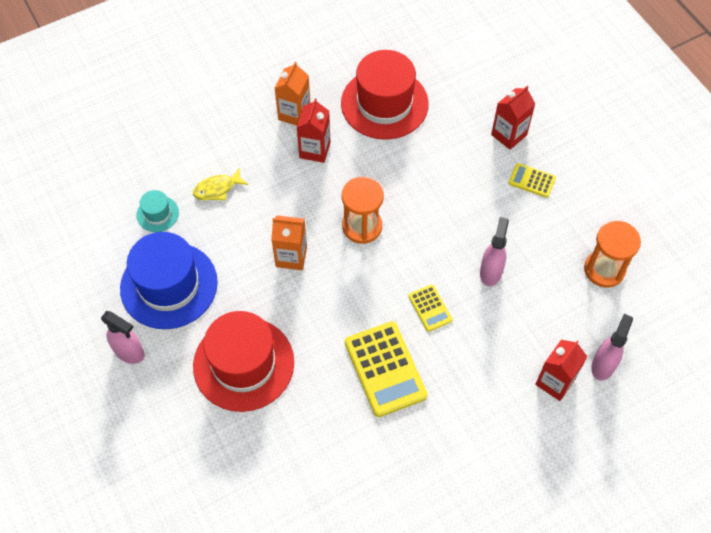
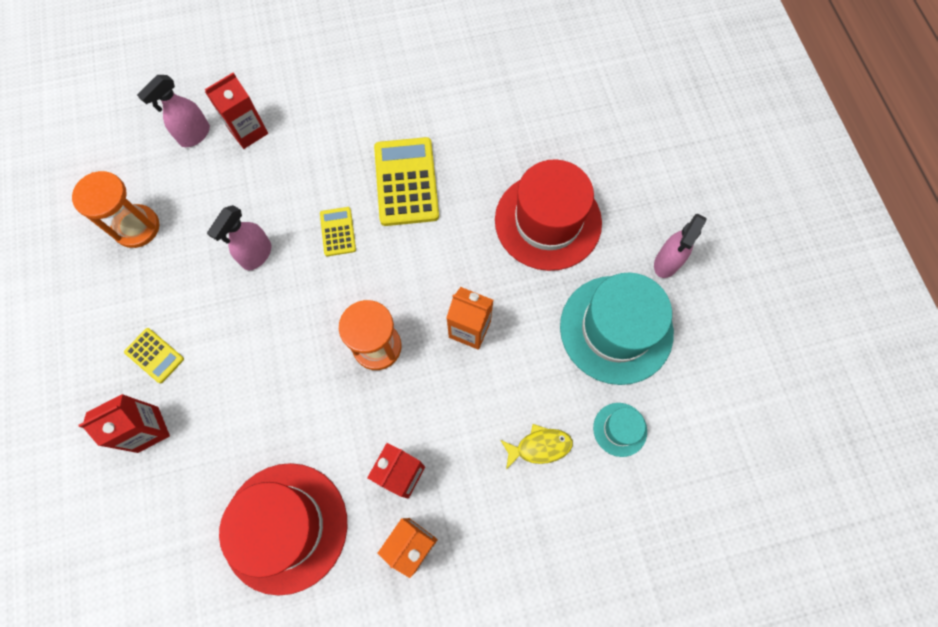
camera: 165 degrees left, 10 degrees up
(129, 352) = (666, 262): pink spray bottle -> pink spray bottle turned 105 degrees counterclockwise
(169, 285) = (616, 329): blue hat -> turquoise hat

